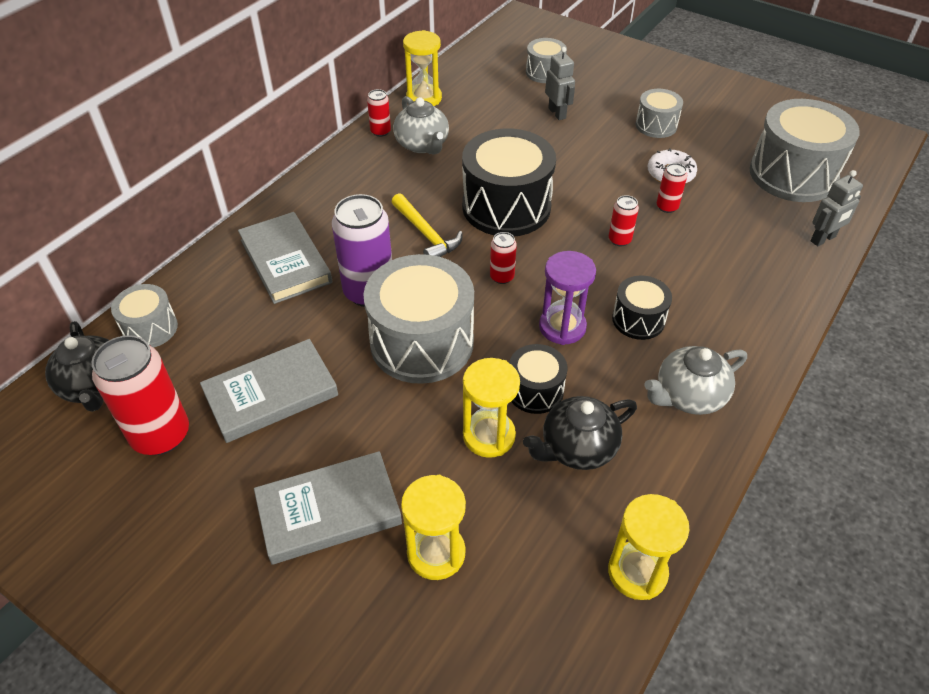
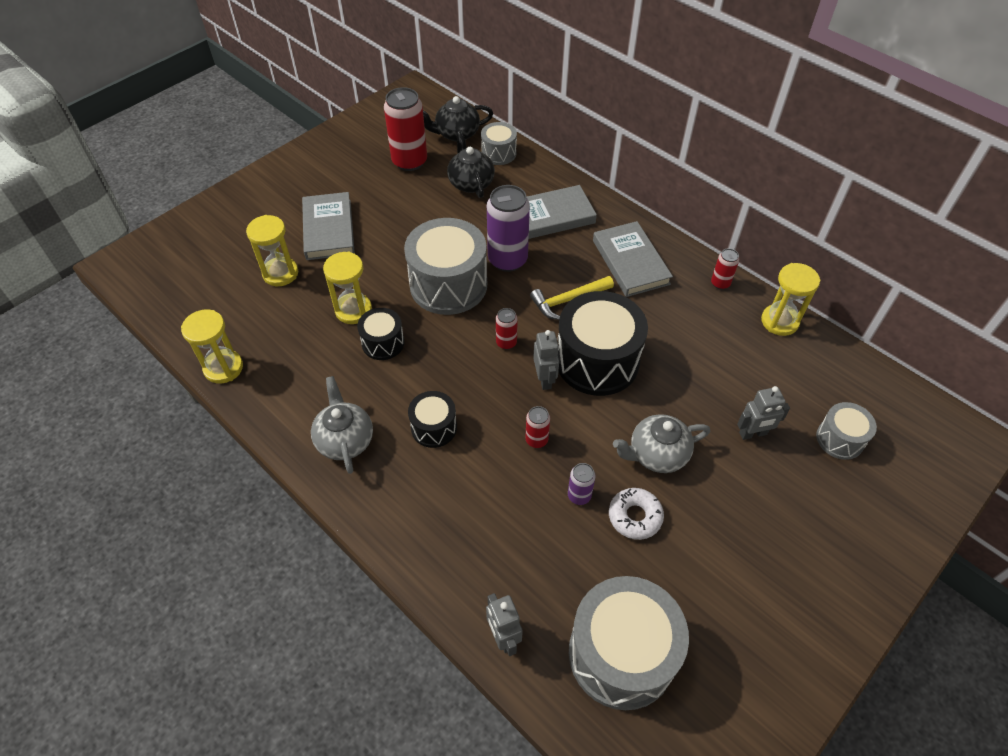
camera: 100 degrees right, 5 degrees up
(271, 394) = (425, 207): grey book -> grey book (630, 262)
(422, 145) = (697, 311): grey teapot -> grey teapot (657, 454)
(542, 241) = (545, 379): none -> grey robot
(562, 327) = (440, 372): purple hourglass -> none
(577, 448) = (325, 357): black teapot -> black teapot (471, 183)
(656, 125) = (728, 529): grey drum -> none
(667, 207) = (579, 496): red can -> purple can

